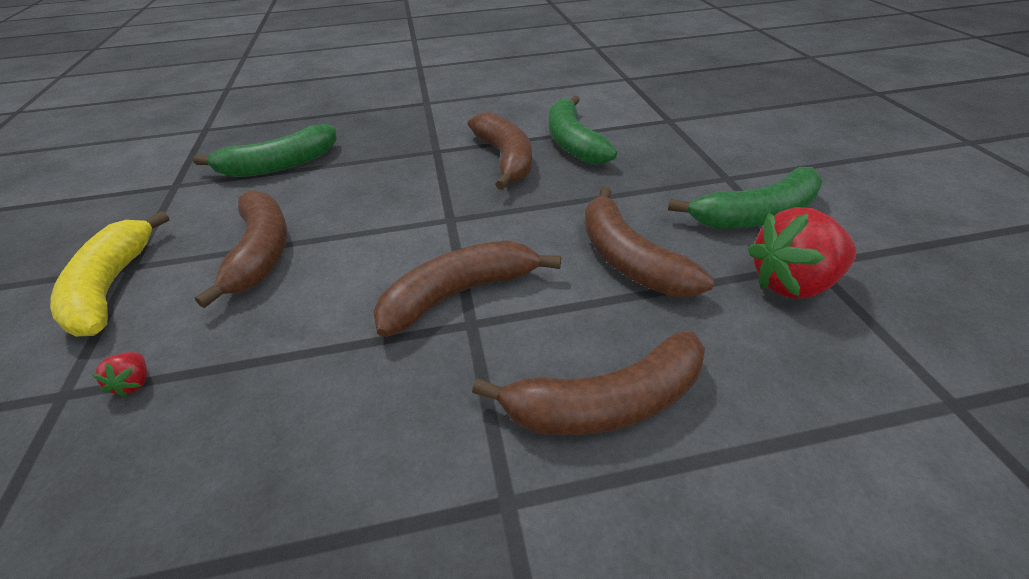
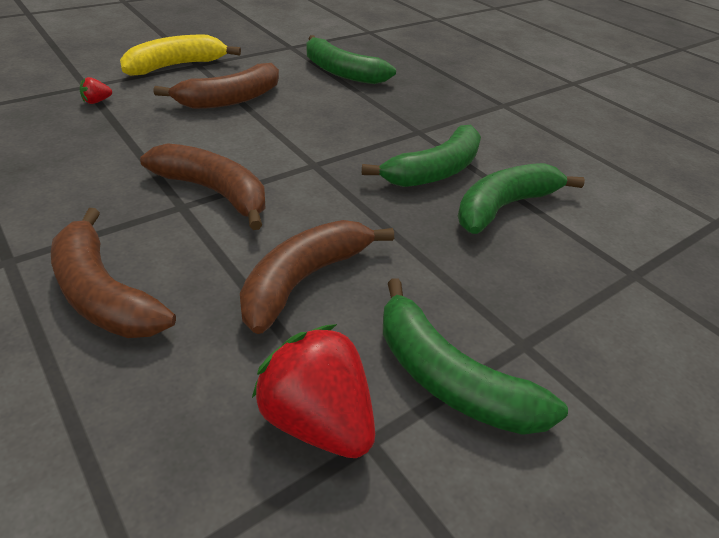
camera: 60 degrees right, 0 degrees up
(505, 159) = (434, 171): brown banana -> green banana

